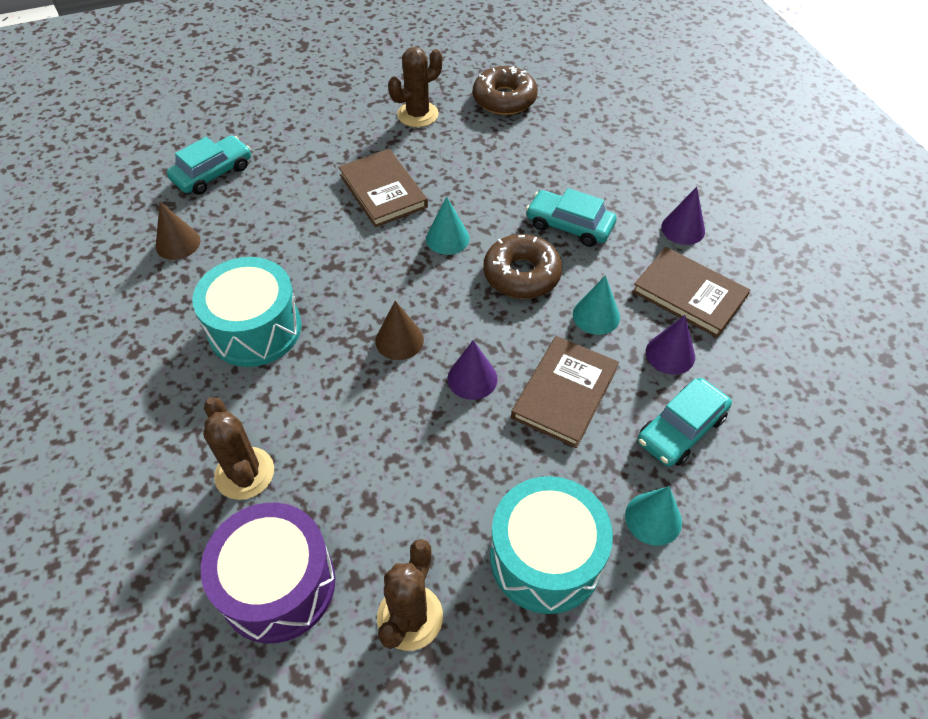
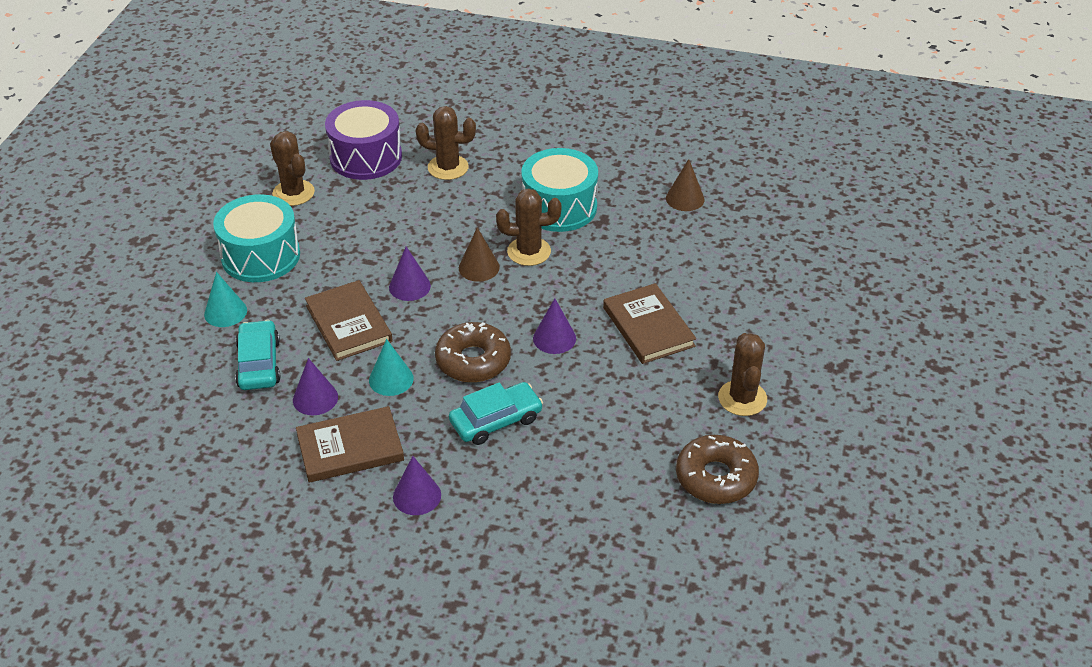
camera: 125 degrees right, 10 degrees down
(213, 173) = (759, 240): turquoise car -> none
(345, 315) = (529, 251): none -> brown cactus
(383, 191) = (648, 327): brown book -> brown book turned 60 degrees clockwise
(447, 238) = (554, 338): turquoise cone -> purple cone

